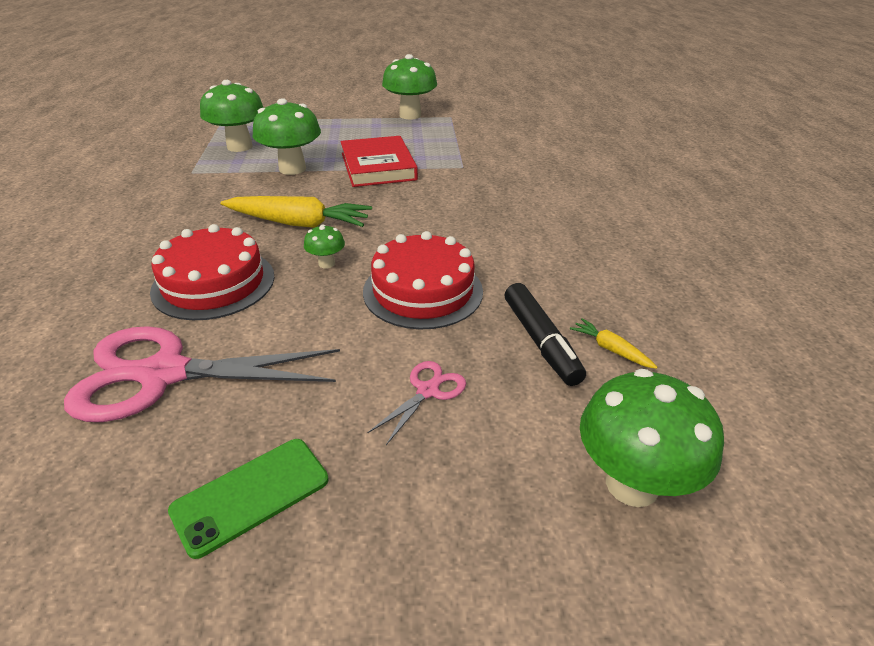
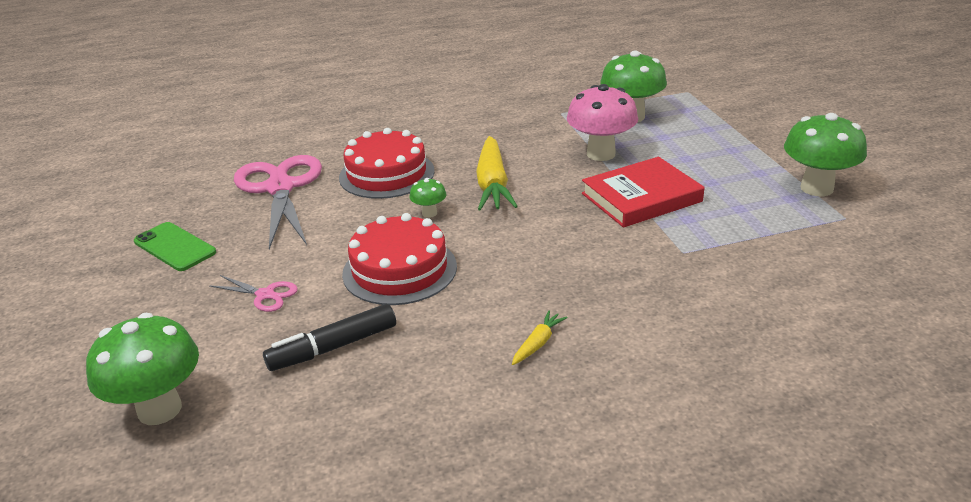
camera: 80 degrees right, 5 degrees down
(292, 169) = (601, 154): green mushroom -> pink mushroom
(611, 349) = (326, 394): yellow carrot -> yellow carrot (538, 343)

